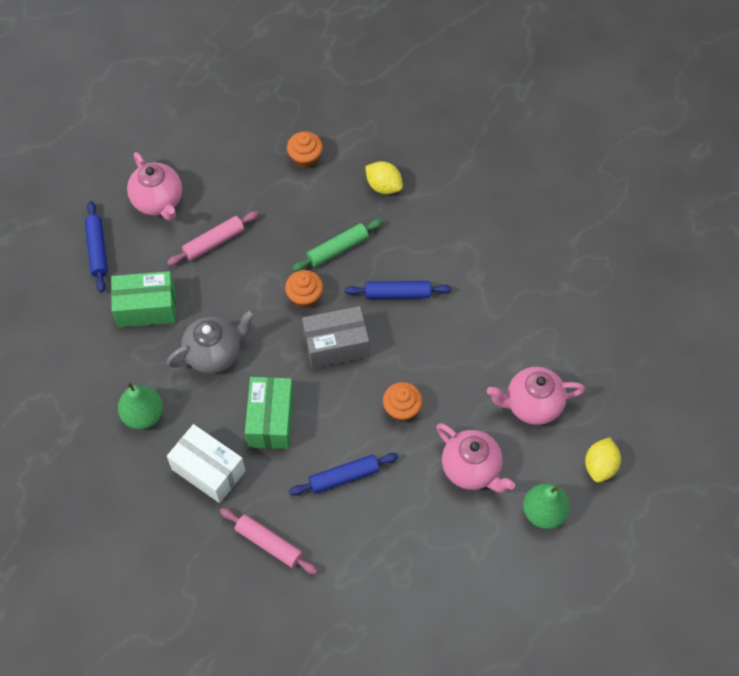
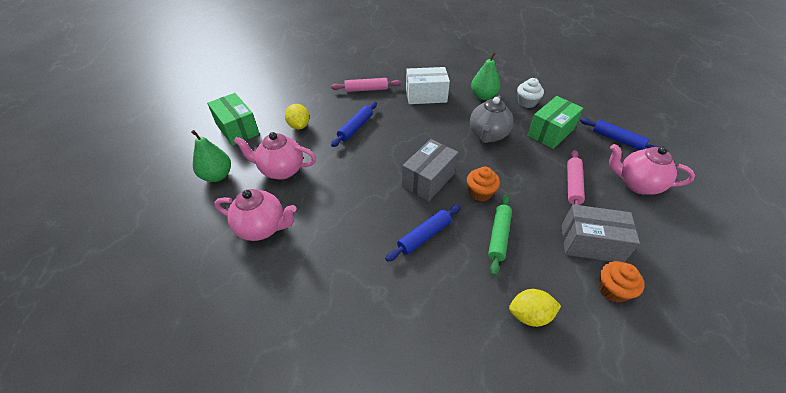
camera: 140 degrees right, 15 degrees down
(109, 365) = (527, 102): none -> white cupcake
(271, 420) = (421, 127): green box -> green box (237, 129)
(273, 192) = (591, 243): none -> grey box
(402, 409) = (353, 173): orange cupcake -> none
(532, 405) = (262, 228): pink teapot -> pink teapot turned 60 degrees clockwise
(600, 466) = (186, 221): yellow lemon -> yellow lemon (299, 126)

